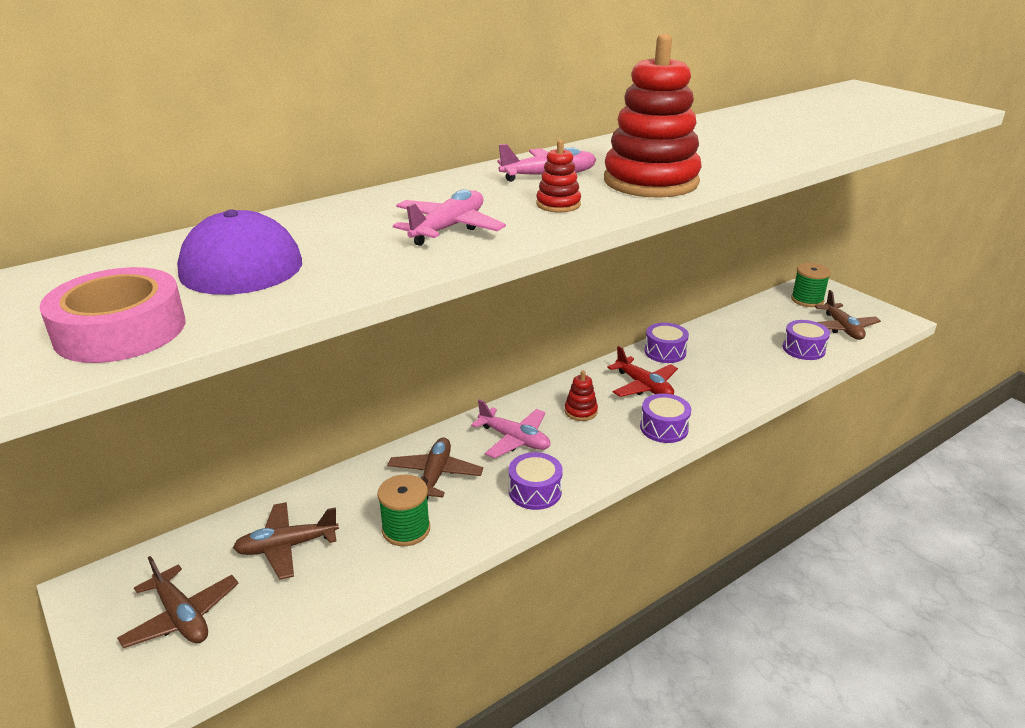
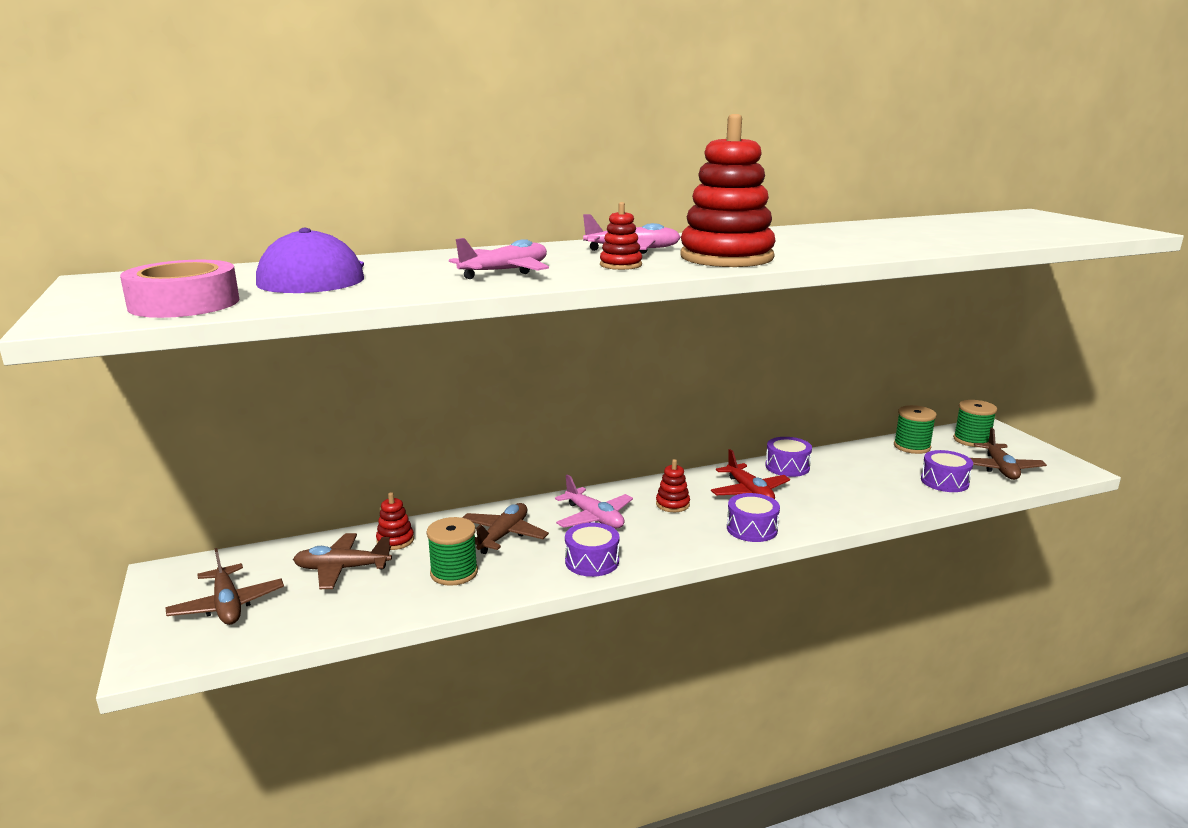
camera: 15 degrees right, 10 degrees down
(327, 501) = (395, 540): none -> red stacking toy
(761, 314) = (912, 446): none -> green spool

